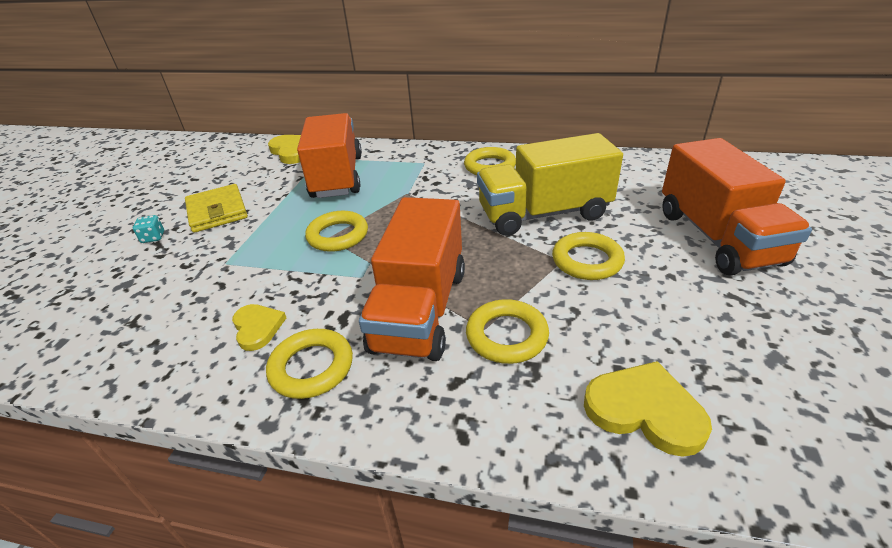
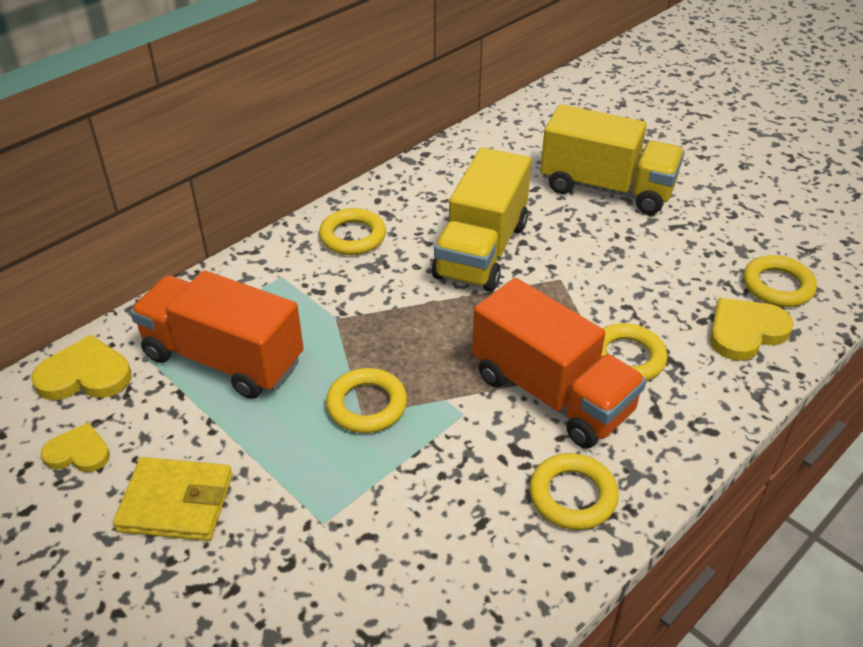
camera: 60 degrees left, 5 degrees up
(153, 237) = (172, 590): turquoise dice -> none
(257, 328) = (480, 521): yellow heart -> yellow heart (78, 452)
(587, 261) = (573, 266): yellow ring -> yellow ring (777, 286)
(717, 237) = (606, 188): orange truck -> yellow truck

